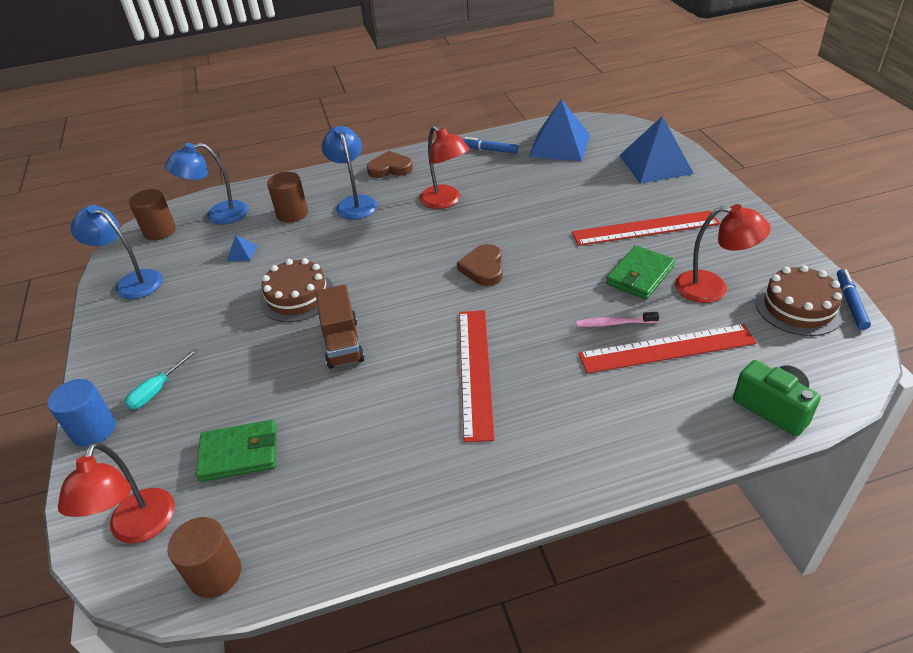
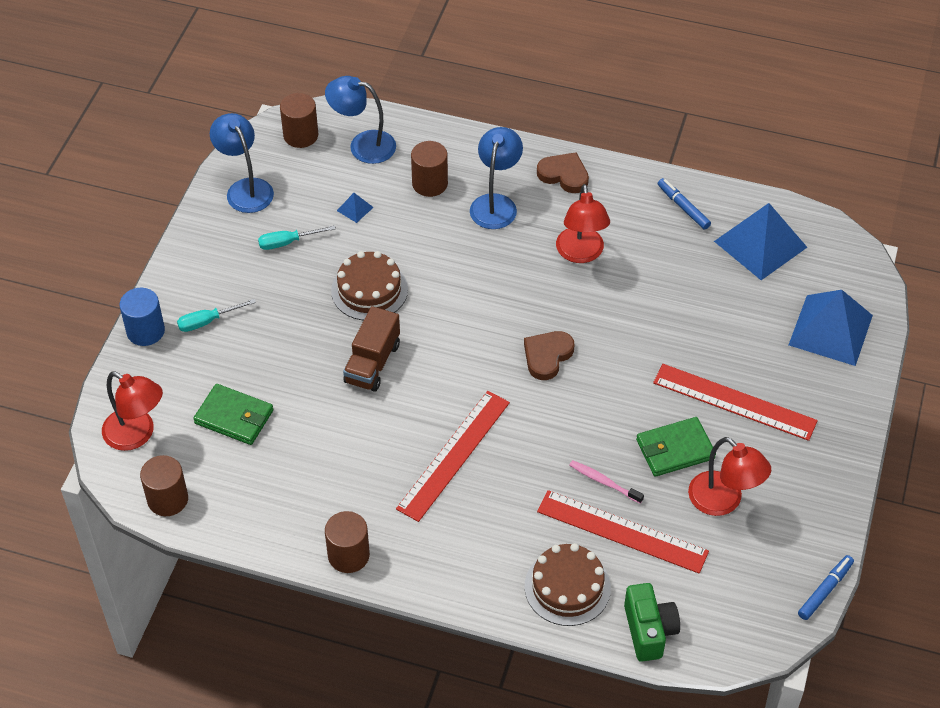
camera: 30 degrees right, 10 degrees up
(138, 528) = (137, 435): red lamp -> red lamp turned 90 degrees counterclockwise
(197, 299) = (288, 242): none -> turquoise screwdriver
(455, 510) = (348, 555): none -> brown cylinder
(798, 307) = (775, 566): brown cake -> brown cake (567, 587)

